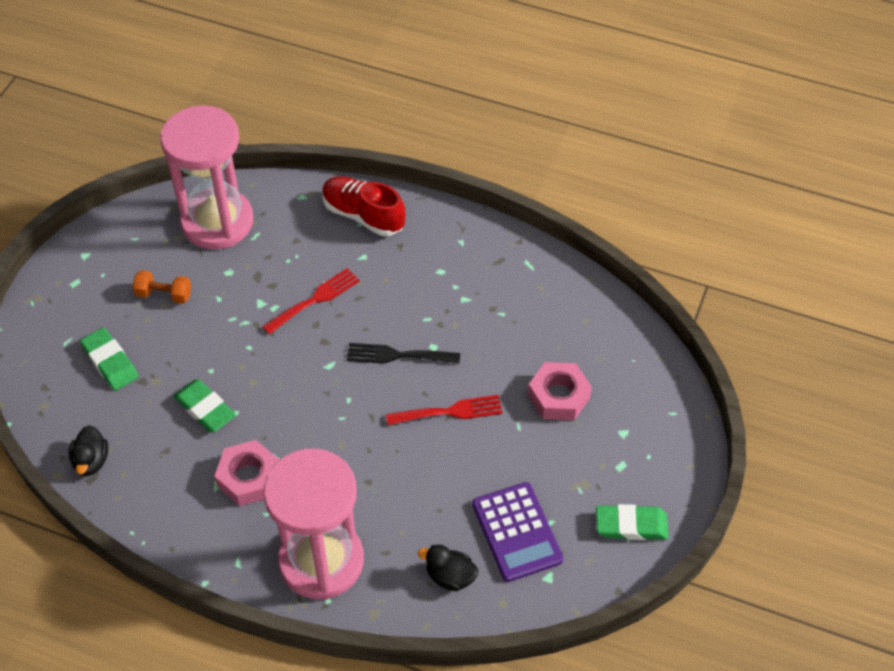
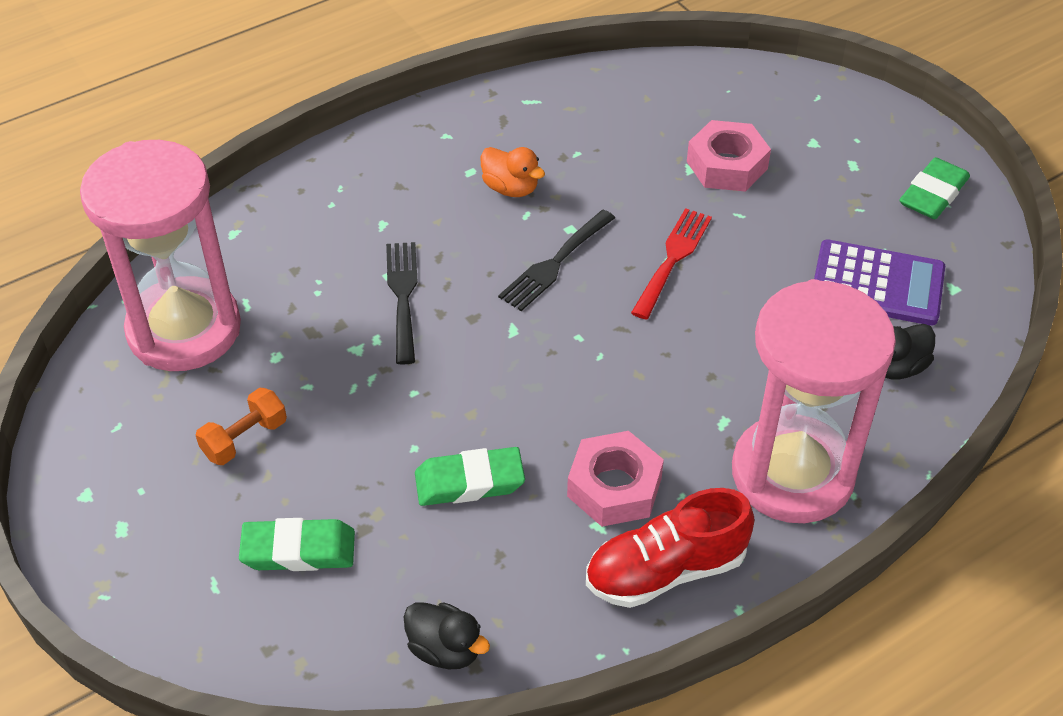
camera: 55 degrees left, 5 degrees down
(315, 300) = (403, 296): red fork -> black fork
(363, 215) = (322, 194): red shoe -> red shoe (665, 570)
(443, 298) = (511, 188): none -> orange duck

